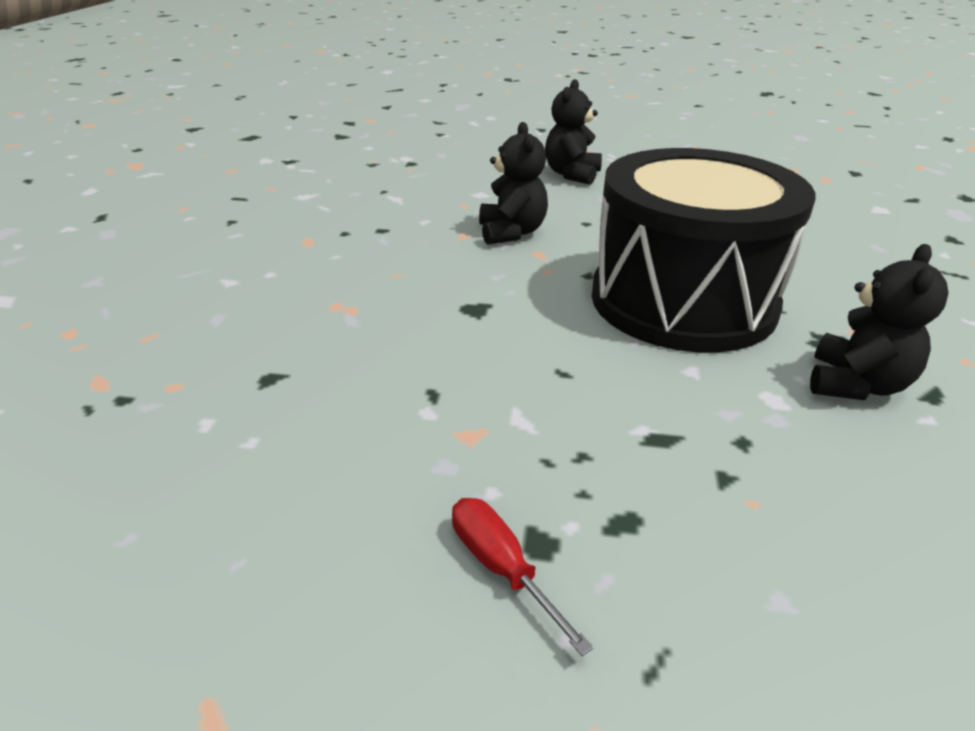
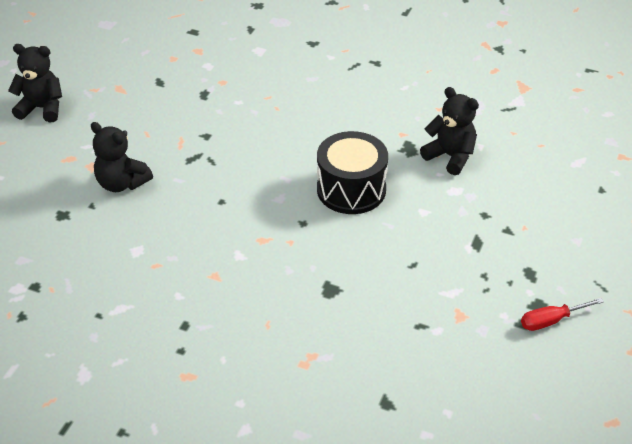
camera: 75 degrees left, 10 degrees up
(511, 233) = (223, 247): black teddy bear -> black teddy bear (42, 108)
(682, 301) = (351, 189): black drum -> black drum, size x0.59

